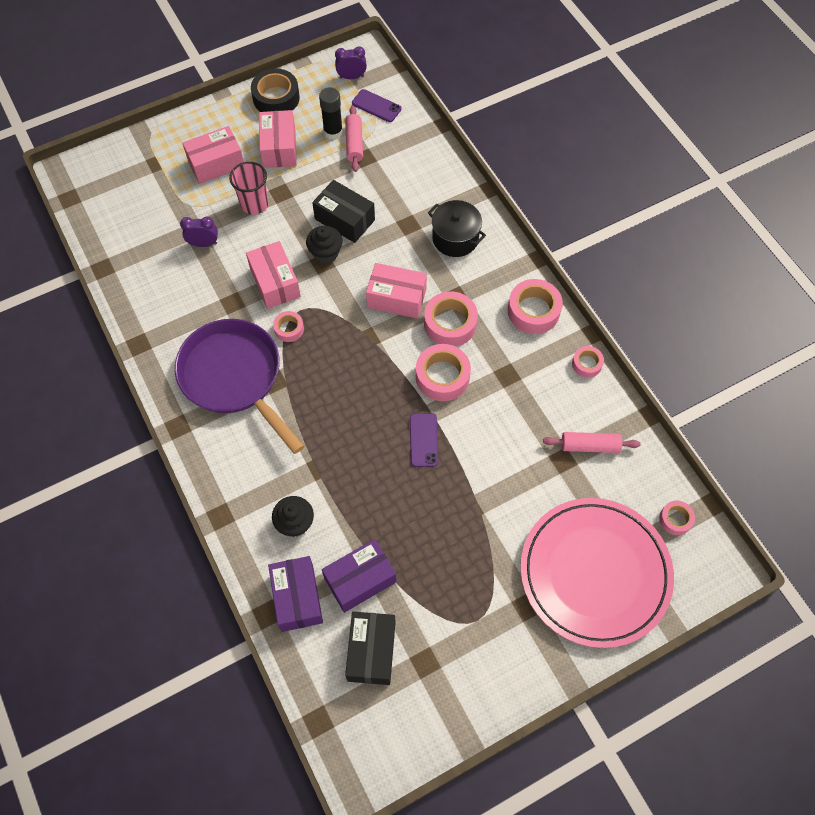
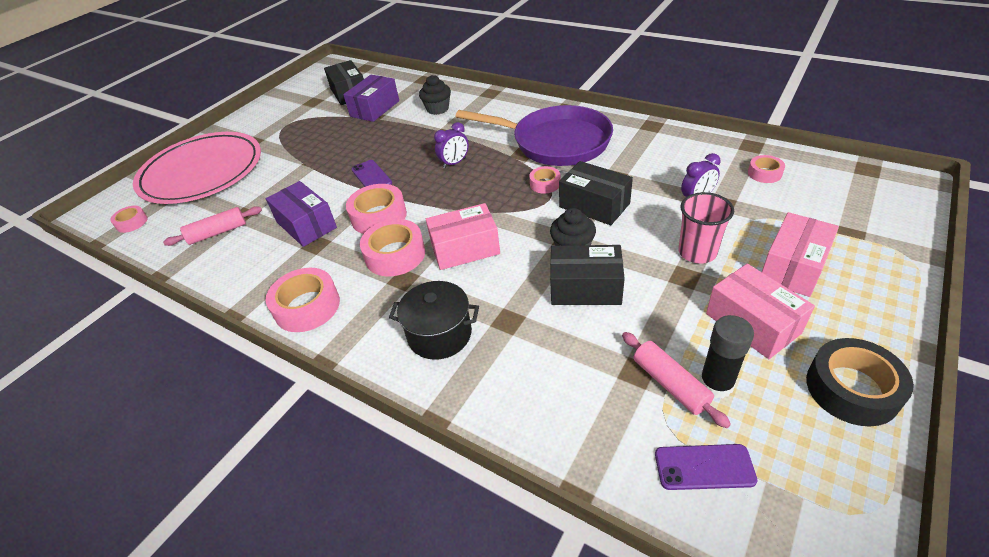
camera: 155 degrees right, 20 degrees down
(275, 282) = (594, 205): pink box -> black box
(297, 598) = (410, 90): purple box -> purple box (306, 225)
(351, 77) = (802, 502): purple clock -> purple clock (454, 163)
(587, 364) = (231, 288): pink tape -> pink tape (764, 173)

